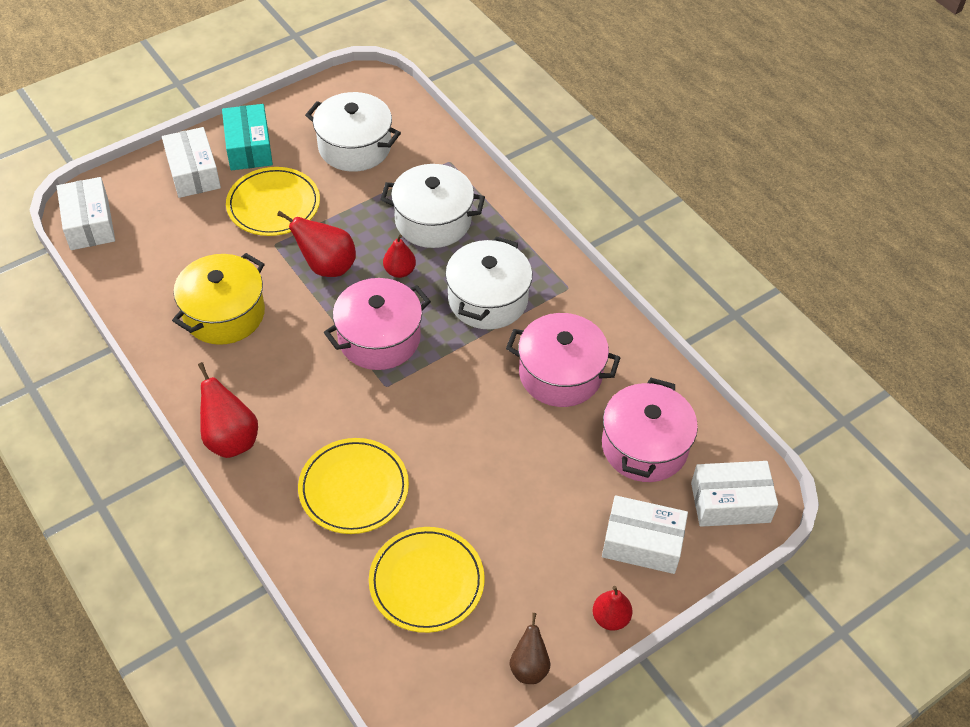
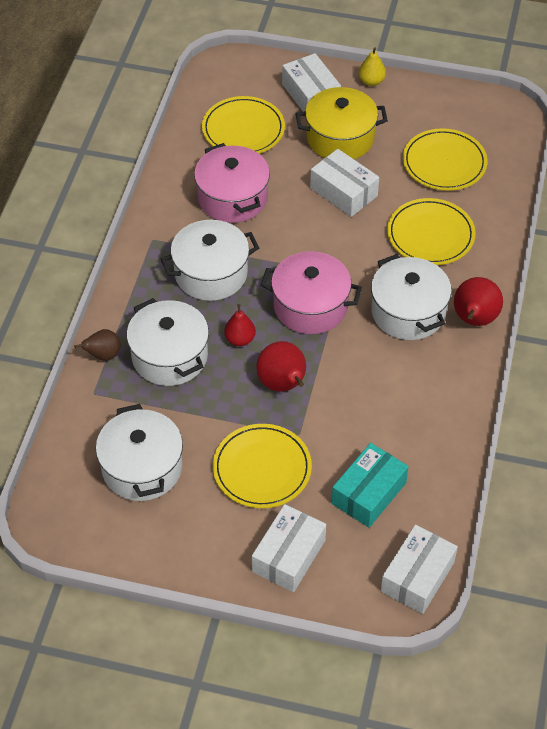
camera: 130 degrees left, 0 degrees up
(224, 314) = (392, 408): yellow pot -> yellow pot (340, 138)
(249, 147) = (219, 542): turquoise box -> turquoise box (368, 493)
(294, 399) = (408, 312): none -> white pot
(529, 667) = (437, 94): brown pear -> brown pear (103, 355)
(610, 618) = (371, 81): red pear -> yellow pear
(644, 446) = (243, 129): pink pot -> yellow plate
(730, 502) = (240, 75): white box -> white box (343, 192)

